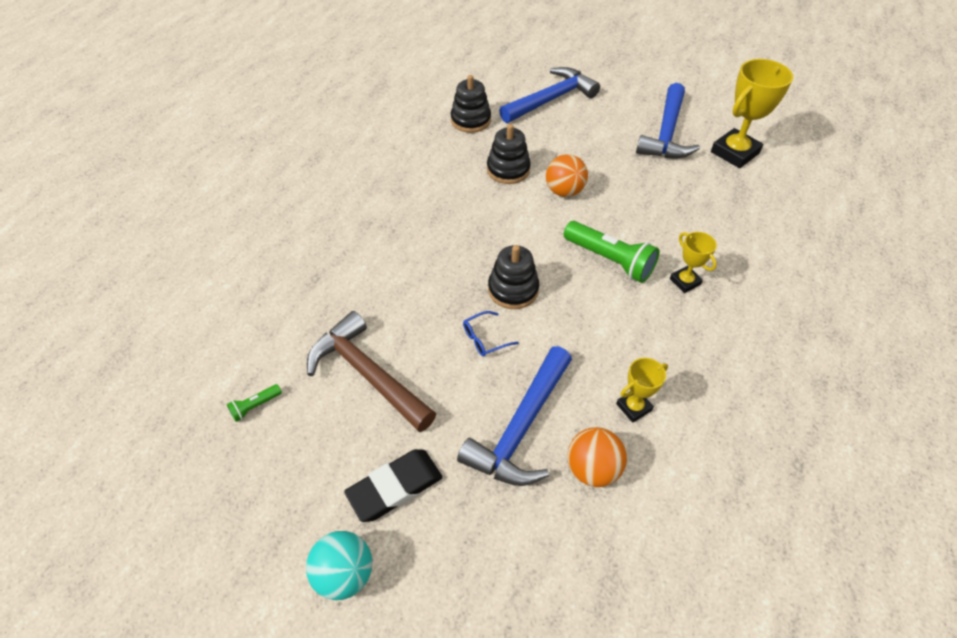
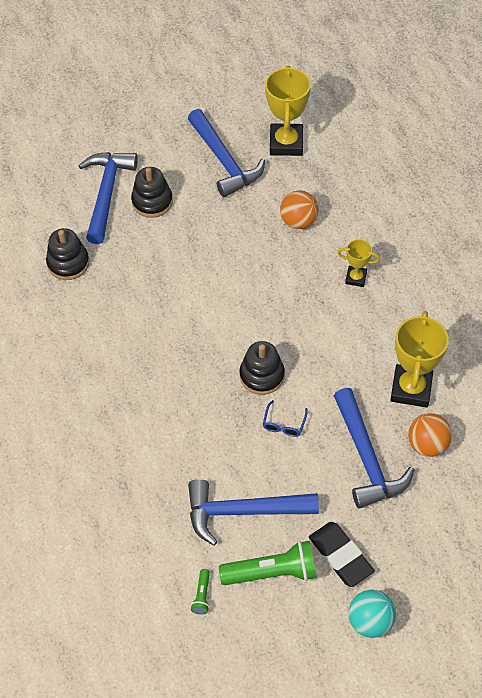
camera: 45 degrees left, 5 degrees up
(368, 374) = (243, 511): brown hammer -> blue hammer
(395, 487) = (340, 556): black eraser -> black eraser turned 45 degrees counterclockwise
(508, 170) = (150, 285): black stacking toy -> black stacking toy (152, 202)
(564, 191) = (209, 271): orange ball -> orange ball (298, 221)
(609, 260) = (296, 301): green flashlight -> green flashlight (272, 572)
(633, 407) = (411, 389): yellow trophy -> yellow trophy, size x1.86

